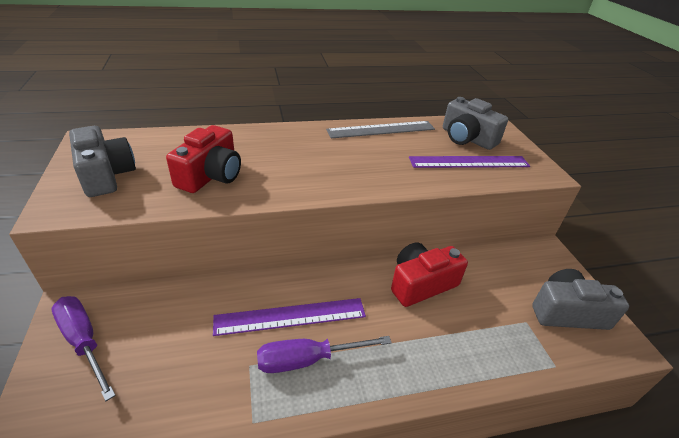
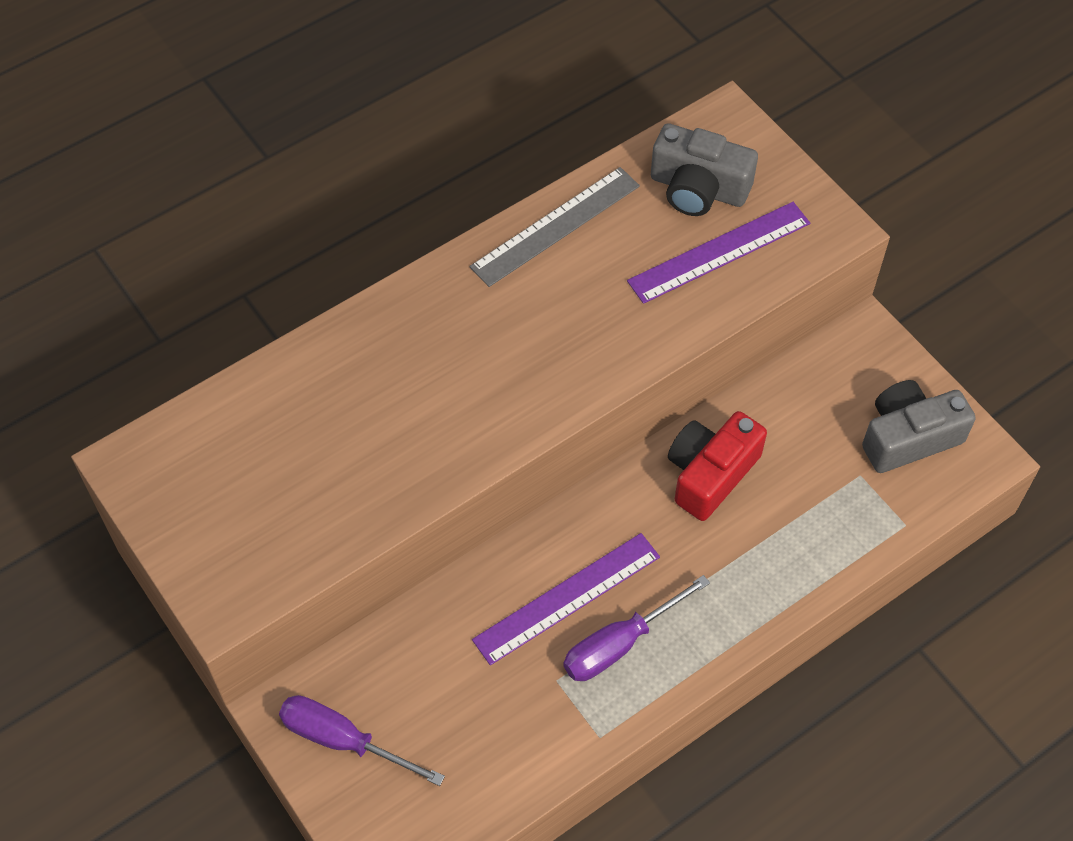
camera: 20 degrees left, 20 degrees up
(106, 175) = (227, 518): grey camera -> none
(211, 175) = (370, 452): red camera -> none

